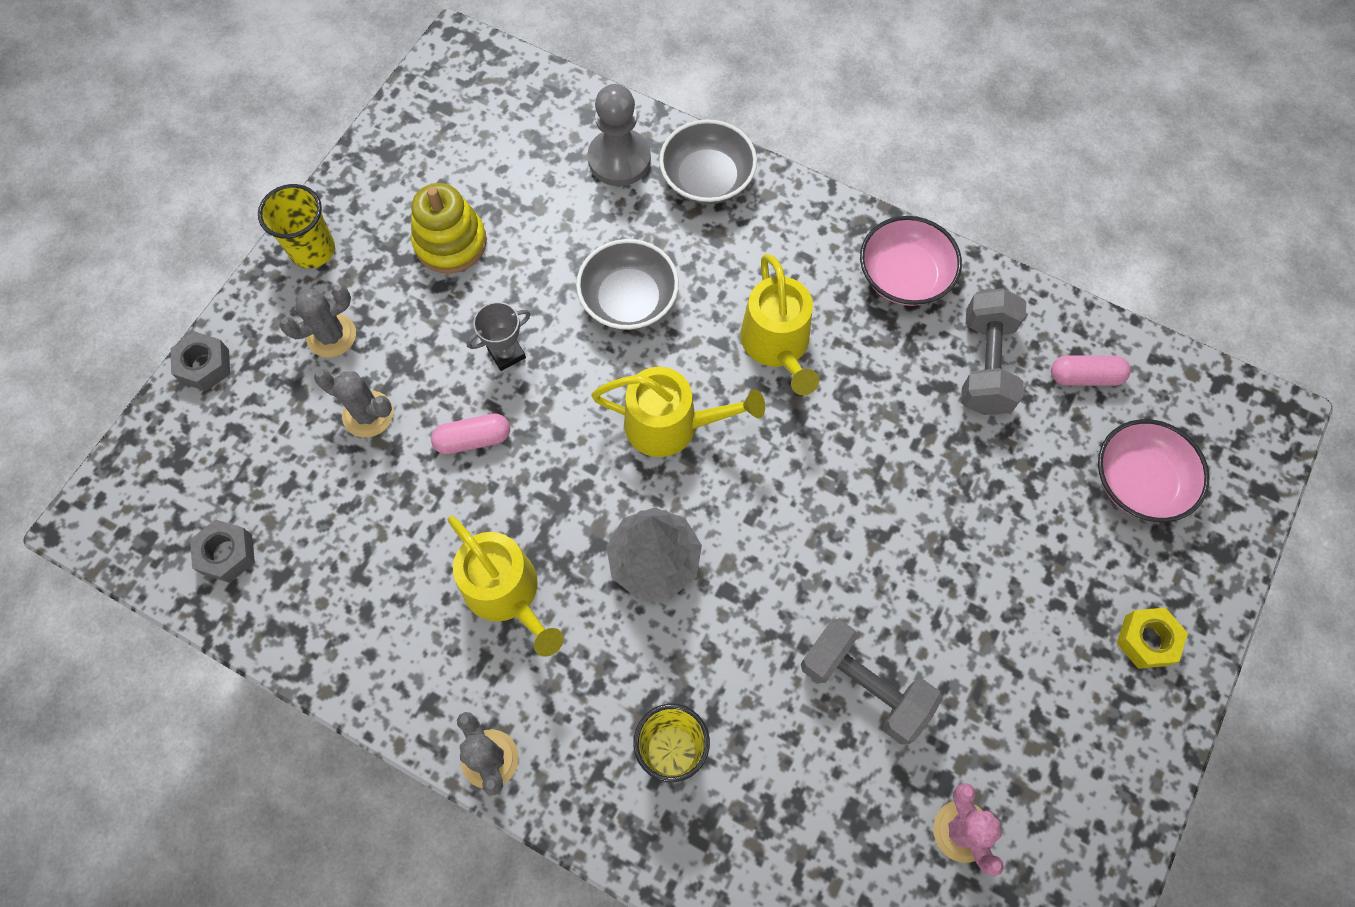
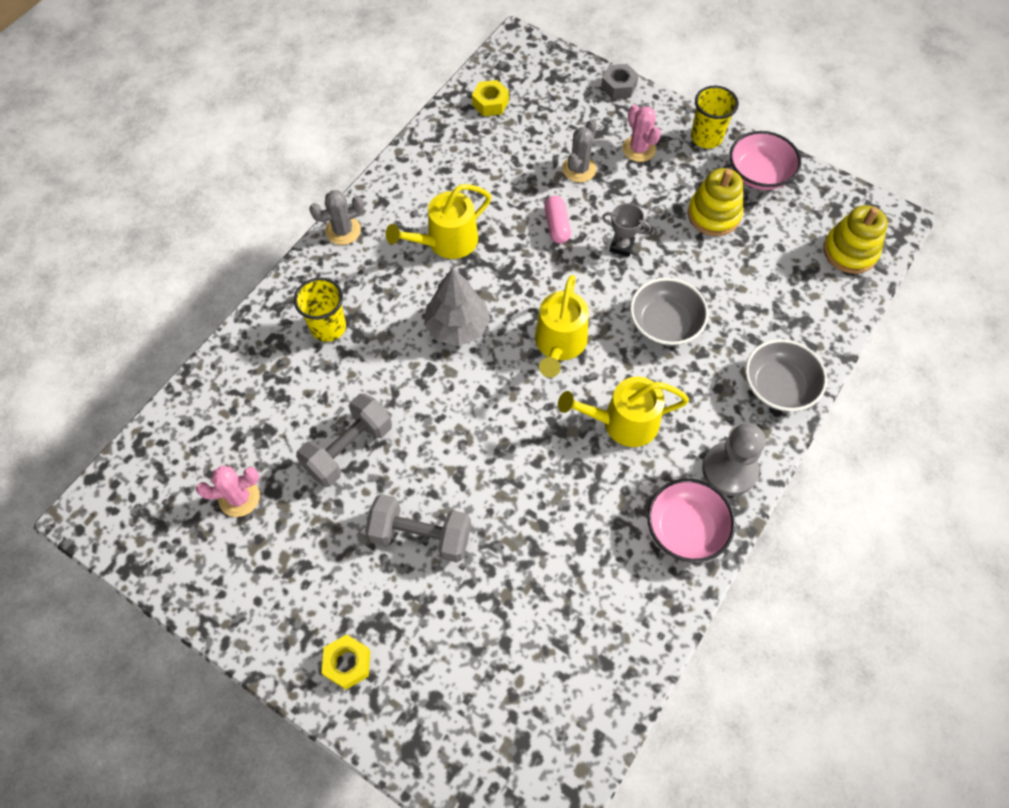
camera: 95 degrees right, 5 degrees down
(227, 554) = (490, 103): grey nut -> yellow nut
(331, 335) = (639, 149): grey cactus -> pink cactus
(506, 96) = (850, 251): none -> yellow stacking toy
(506, 353) = (622, 246): grey trophy -> grey trophy turned 45 degrees counterclockwise
(619, 159) = (794, 325): grey pawn -> grey pawn (729, 470)
(985, 365) = (599, 581): grey dumbbell -> grey dumbbell (420, 536)
(1085, 377) = (583, 666): pink capsule -> none
(1139, 482) = (481, 691): pink bowl -> pink bowl (759, 174)

